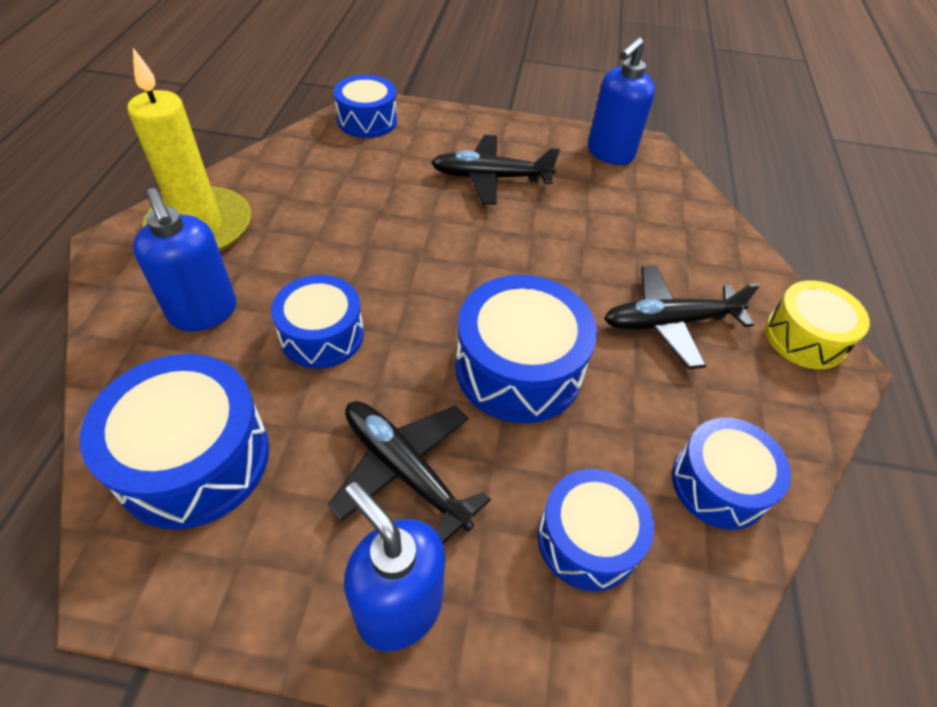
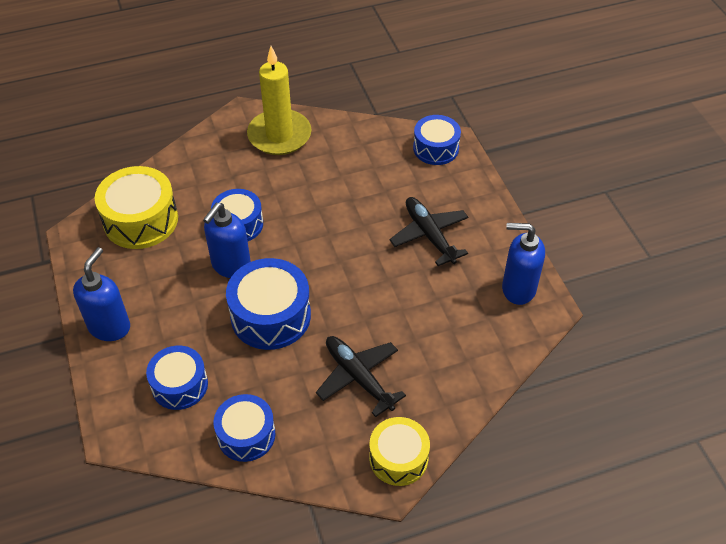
camera: 65 degrees right, 0 degrees up
(194, 459) = (141, 220): blue drum -> yellow drum
(204, 312) = (222, 173): blue soap dispenser -> blue soap dispenser (231, 266)
(405, 470) = (177, 297): black plane -> none

